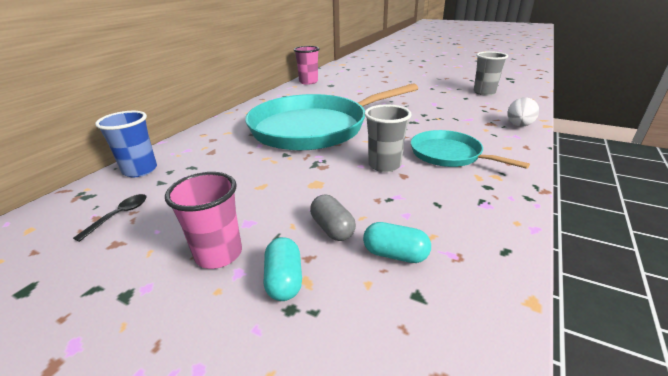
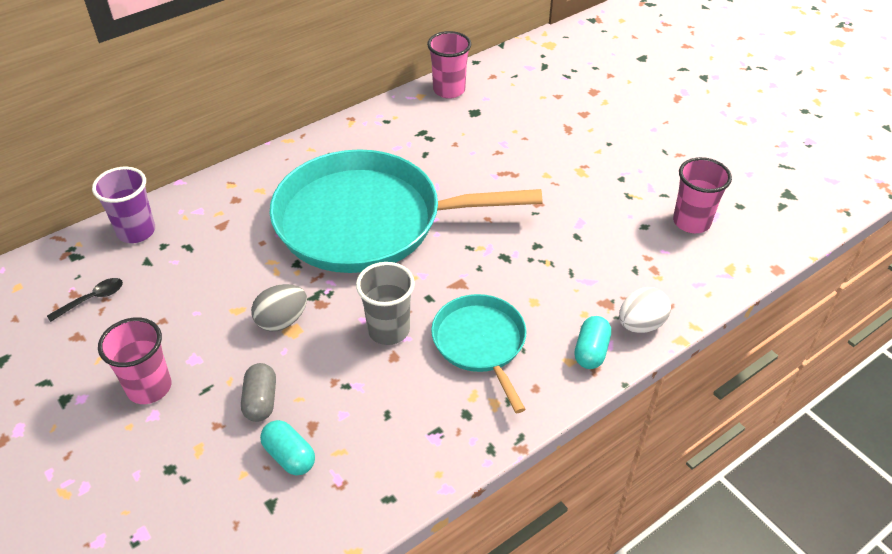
camera: 25 degrees right, 15 degrees up
(140, 170) = (136, 231): blue cup -> purple cup
(284, 280) = (182, 439): turquoise capsule -> turquoise capsule (591, 351)
(303, 181) = (282, 321): none -> grey egg
(484, 92) = (691, 222): grey cup -> pink cup

